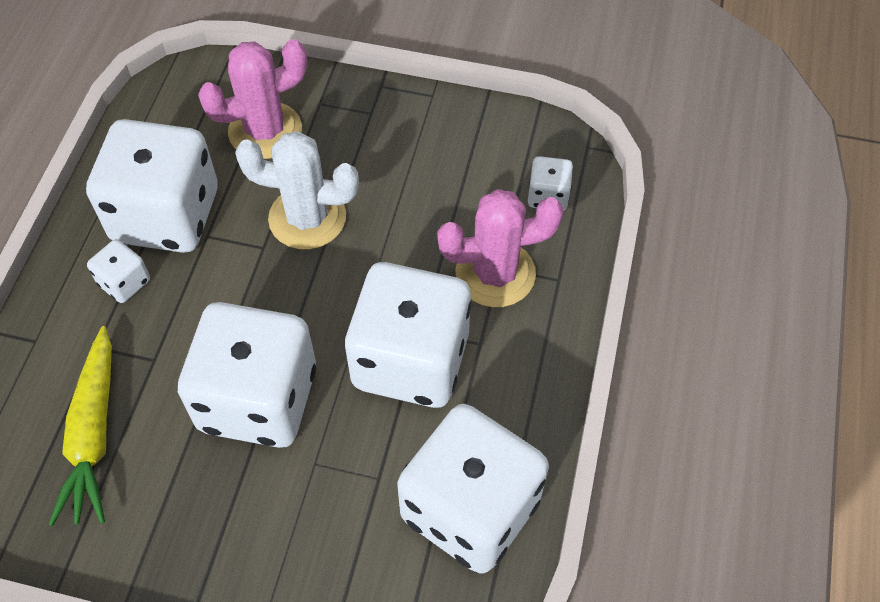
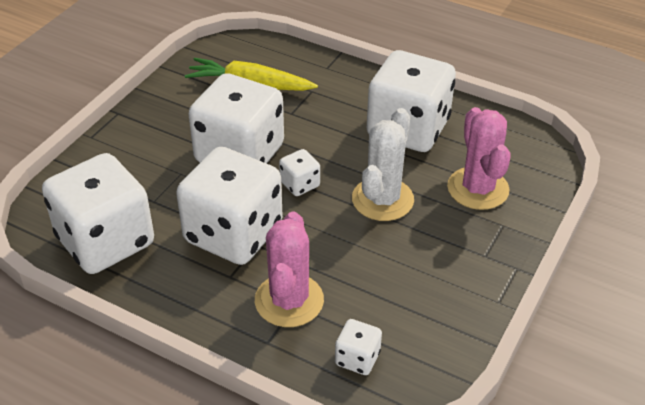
camera: 105 degrees right, 15 degrees down
(124, 282) = (357, 106): white dice -> white dice (300, 184)

